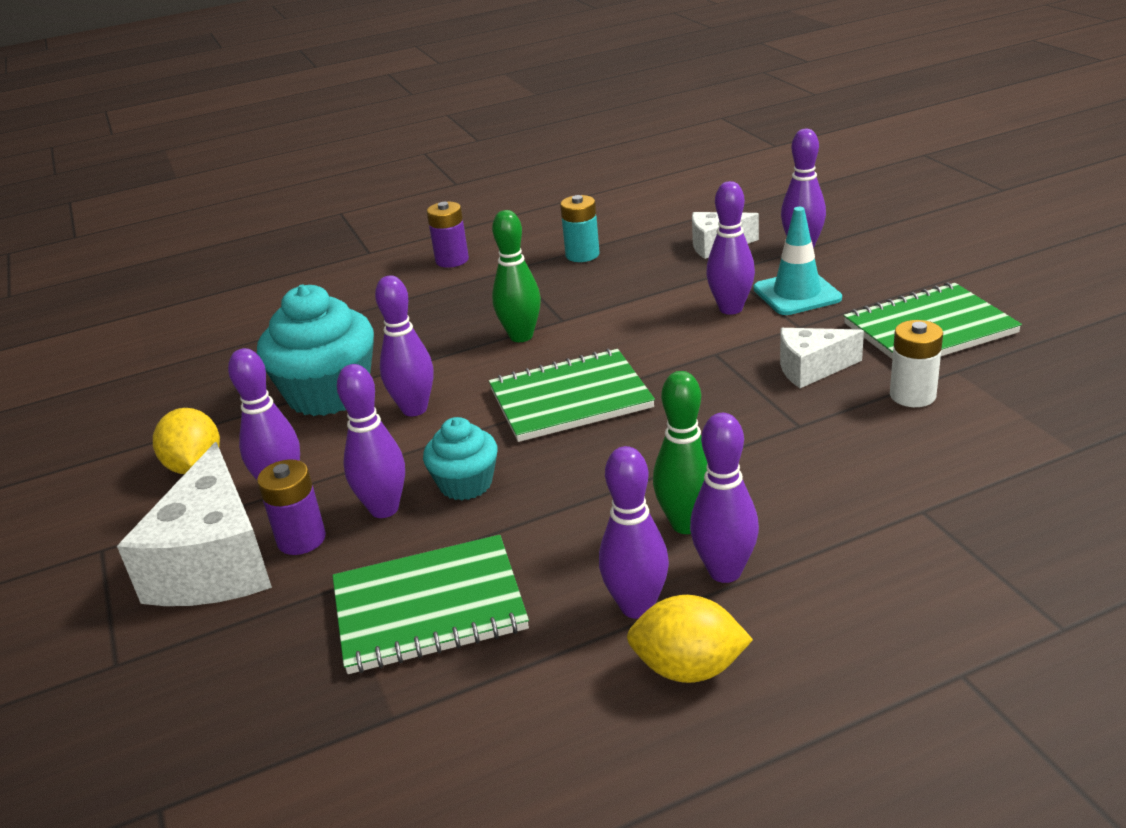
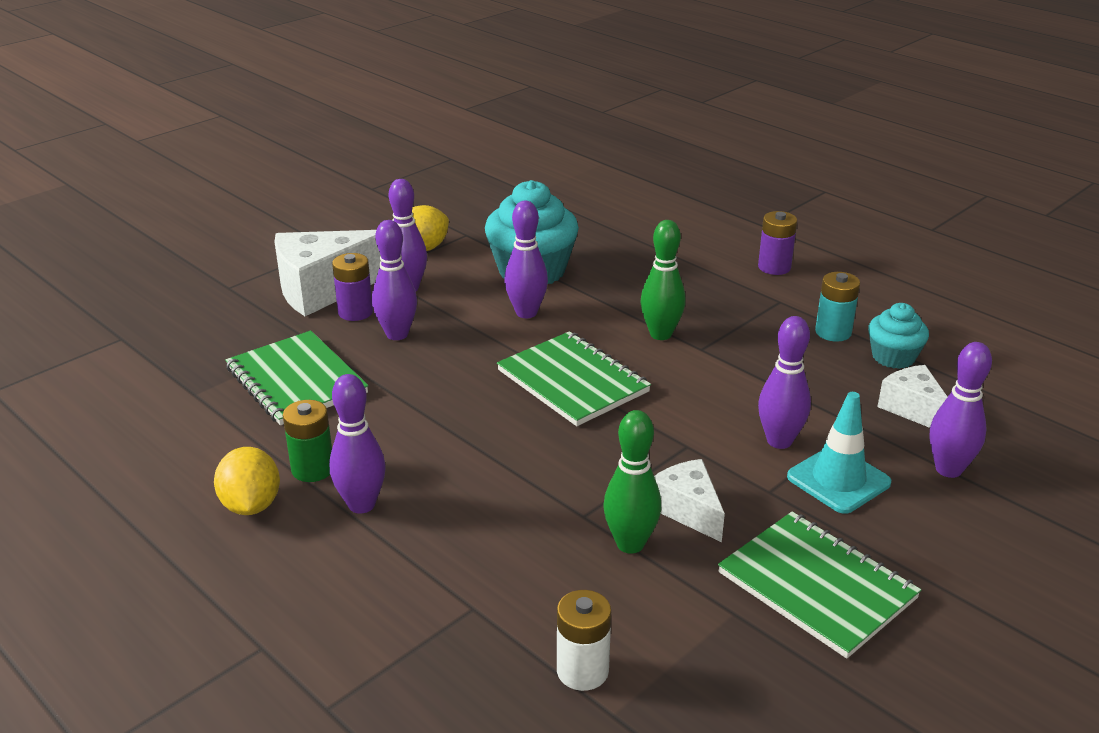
camera: 65 degrees right, 0 degrees up
(466, 484) = (437, 360): turquoise cupcake -> turquoise cupcake (893, 357)
(637, 607) = (313, 469): purple bowling pin -> green battery
(686, 524) = (416, 475): green bowling pin -> green bowling pin (630, 544)
(912, 395) = (668, 584): white battery -> white battery (582, 671)

